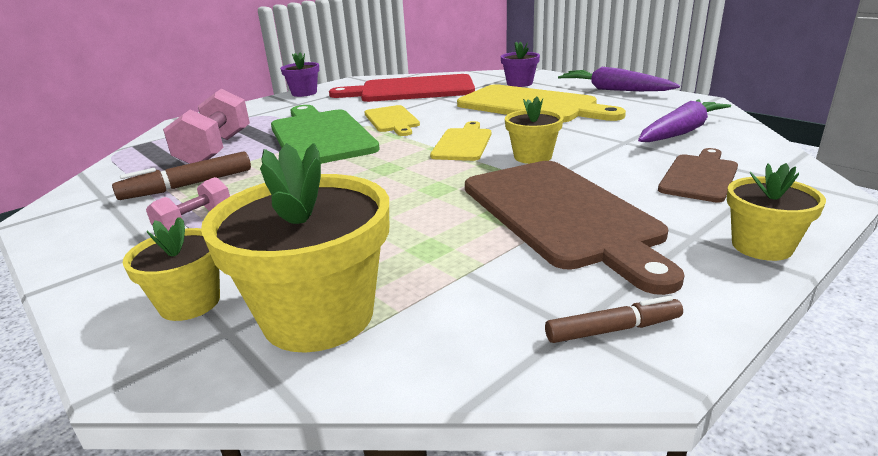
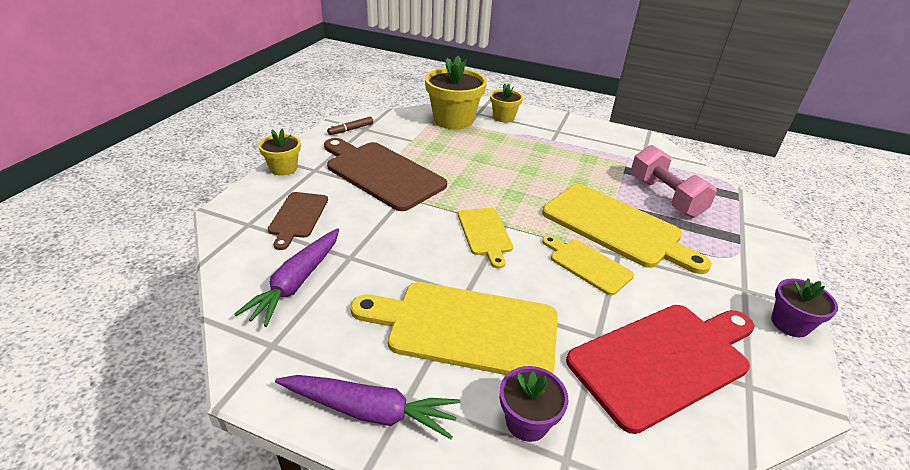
camera: 150 degrees right, 10 degrees up
(188, 185) = (614, 164): brown marker -> none
(195, 221) = (564, 144): pink dumbbell -> none
(320, 135) = (616, 227): green cutting board -> yellow cutting board
(532, 157) = (419, 223): yellow flower pot -> none

